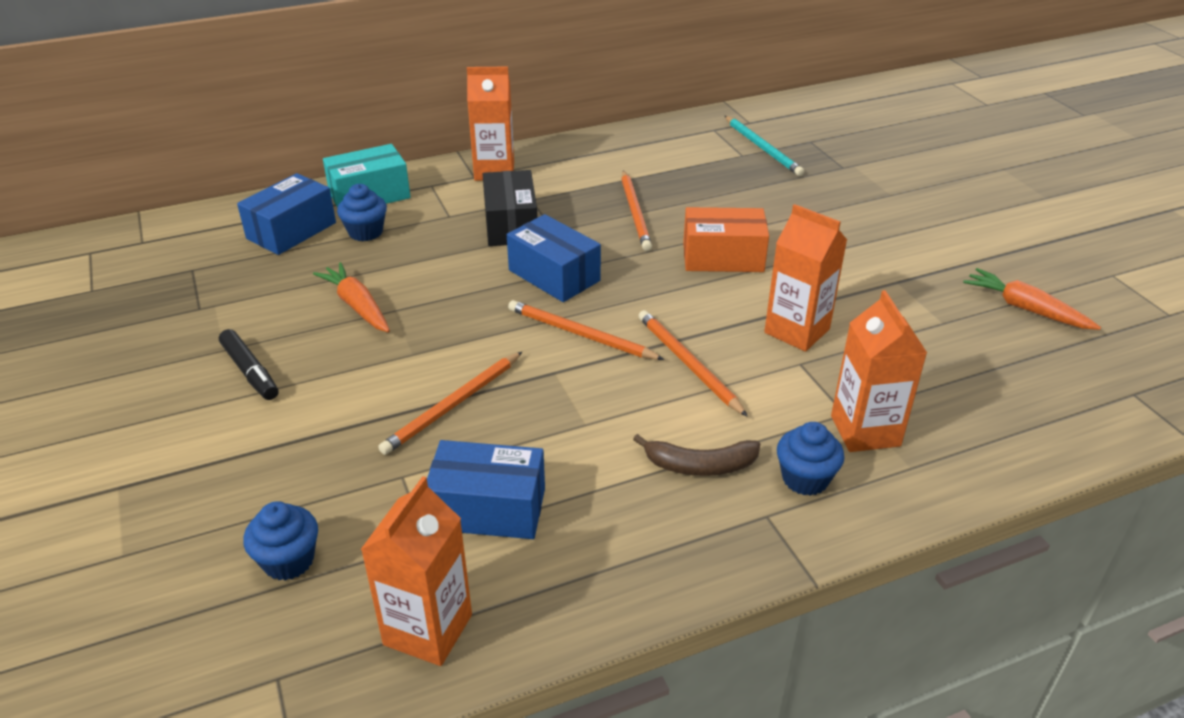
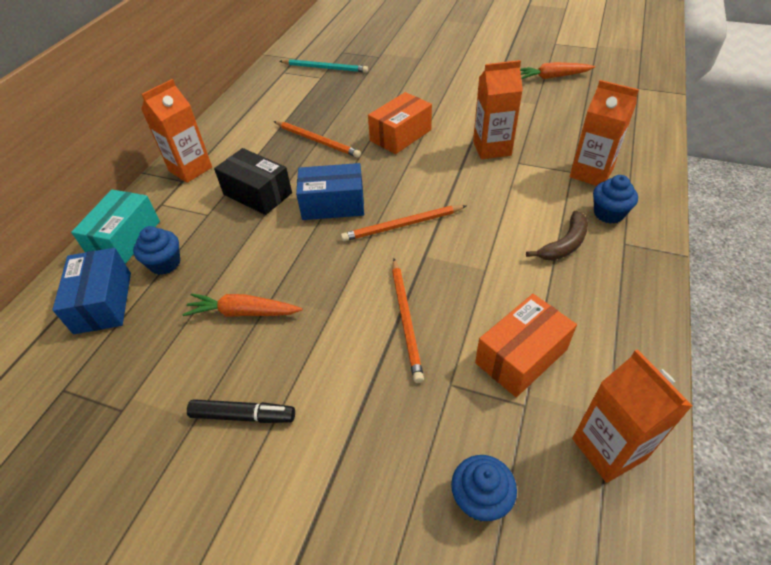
camera: 45 degrees left, 10 degrees up
(488, 509) = (521, 356): blue box -> orange box
(688, 364) = (476, 200): orange pencil -> none

